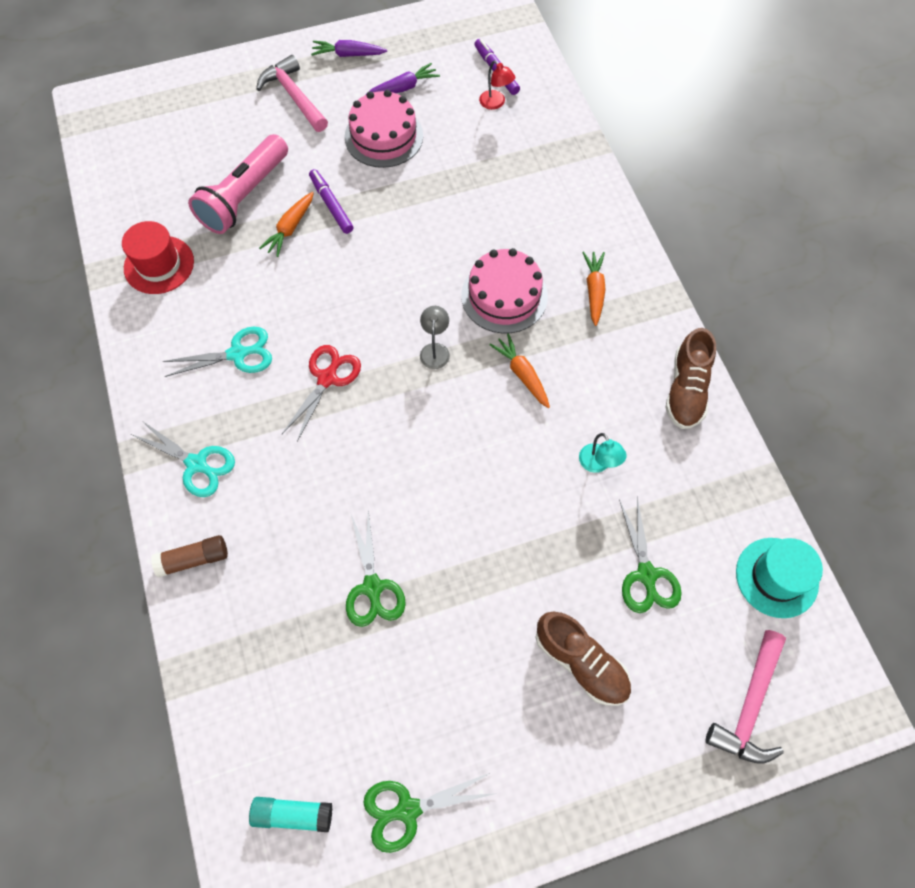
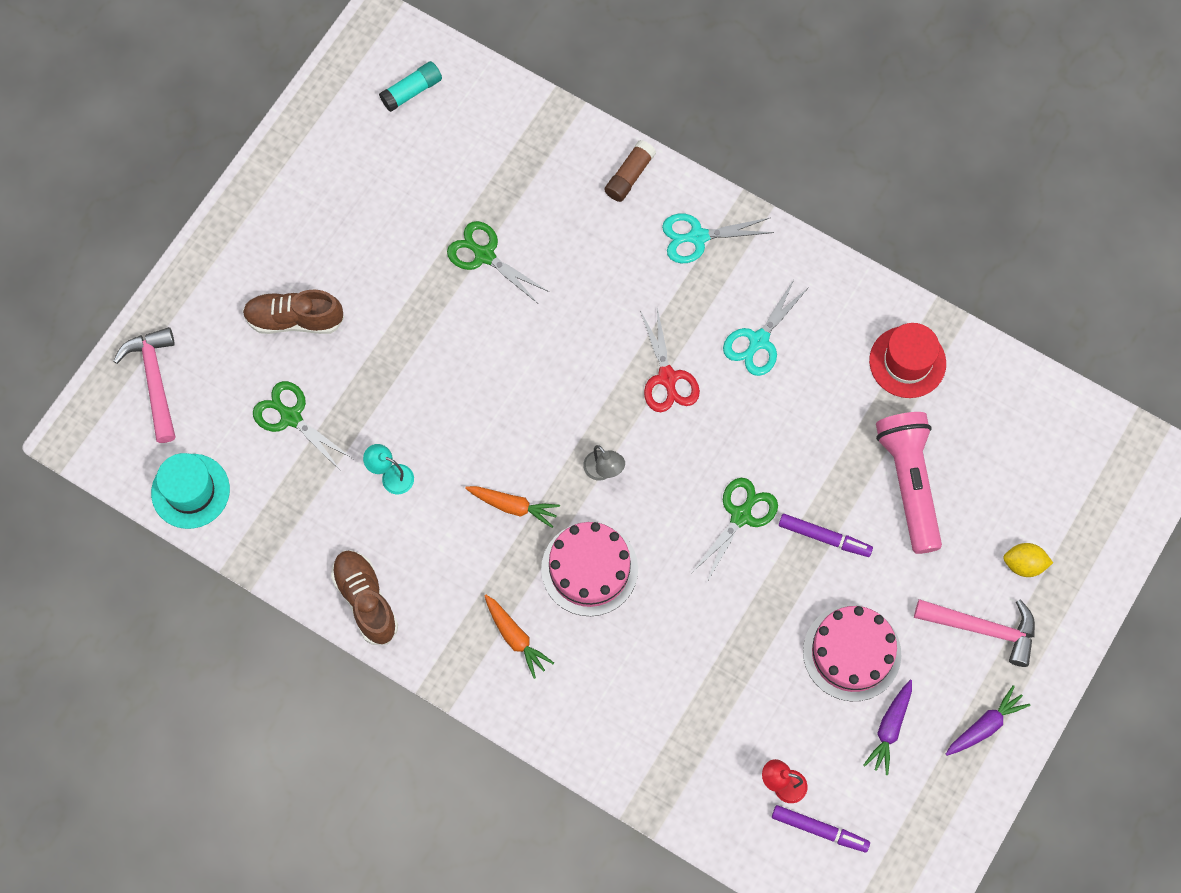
camera: 140 degrees right, 5 degrees up
(231, 109) = (1024, 564): none -> yellow lemon
(290, 228) = (835, 485): orange carrot -> none
(408, 809) = (340, 147): green scissors -> green scissors (741, 516)

